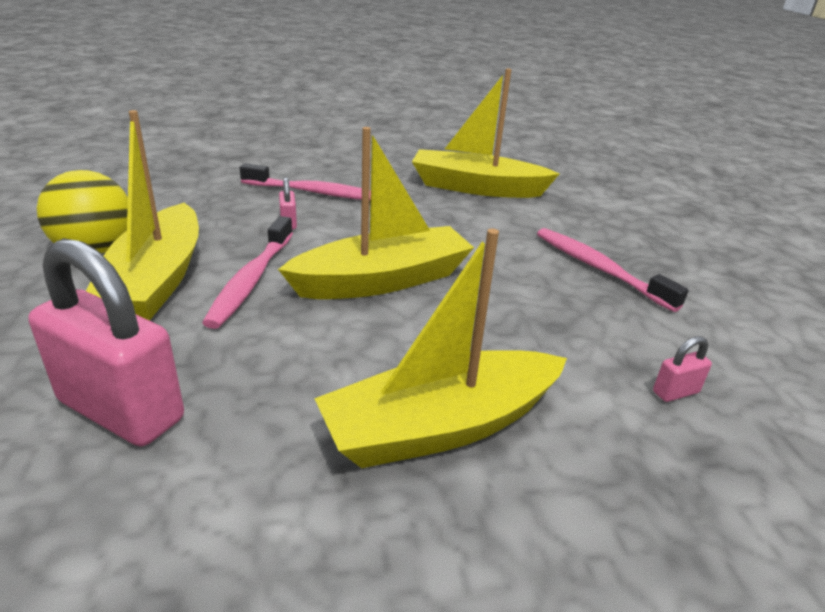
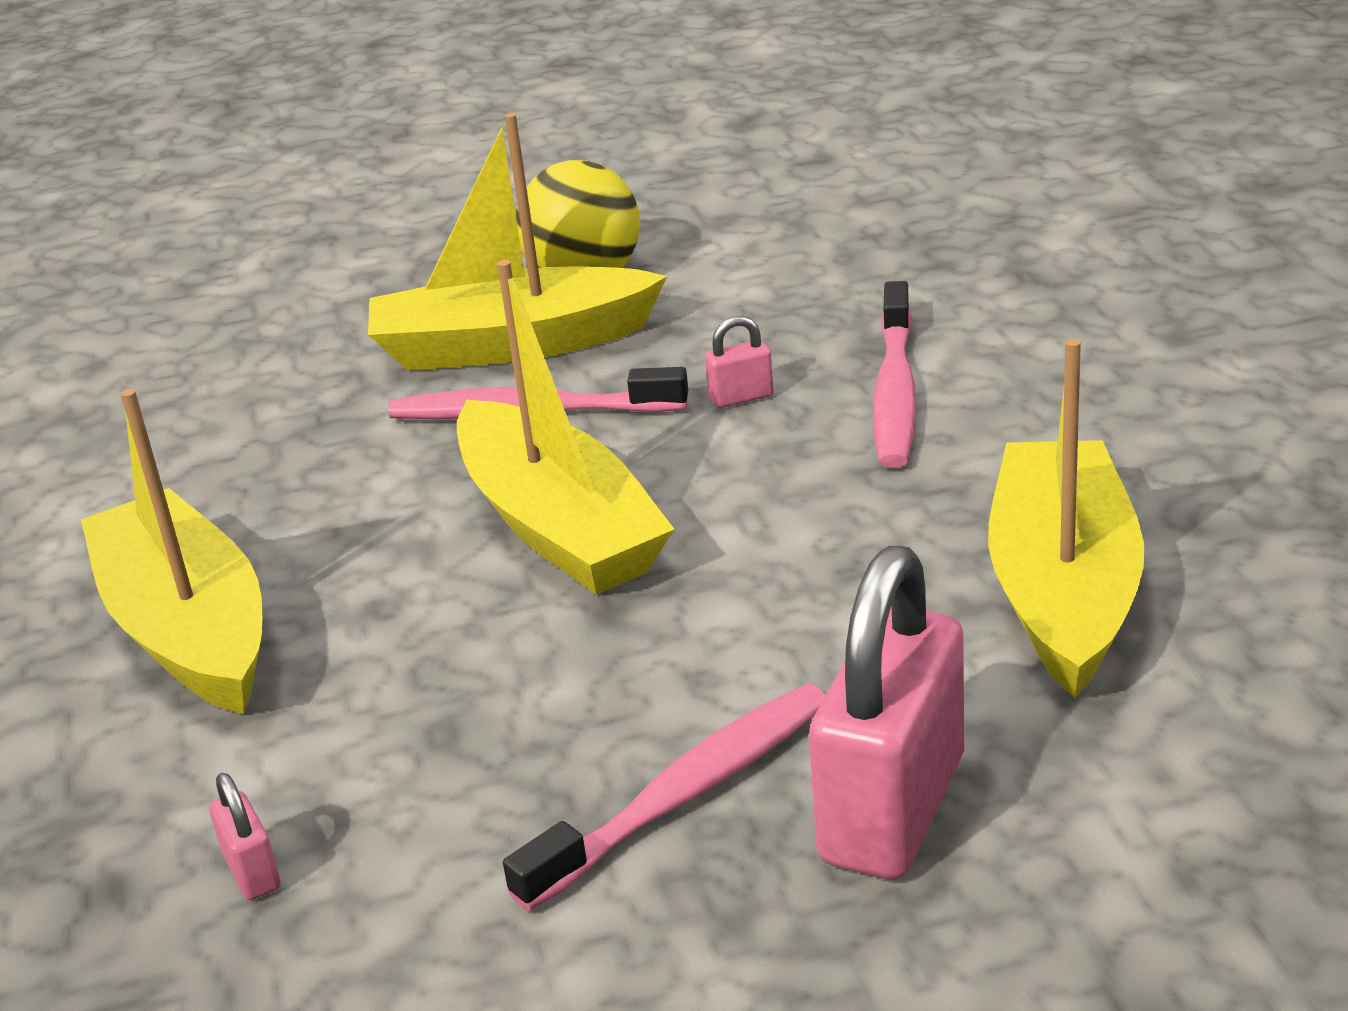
camera: 90 degrees right, 0 degrees up
(121, 410) = (234, 408): pink padlock -> pink padlock (893, 809)

